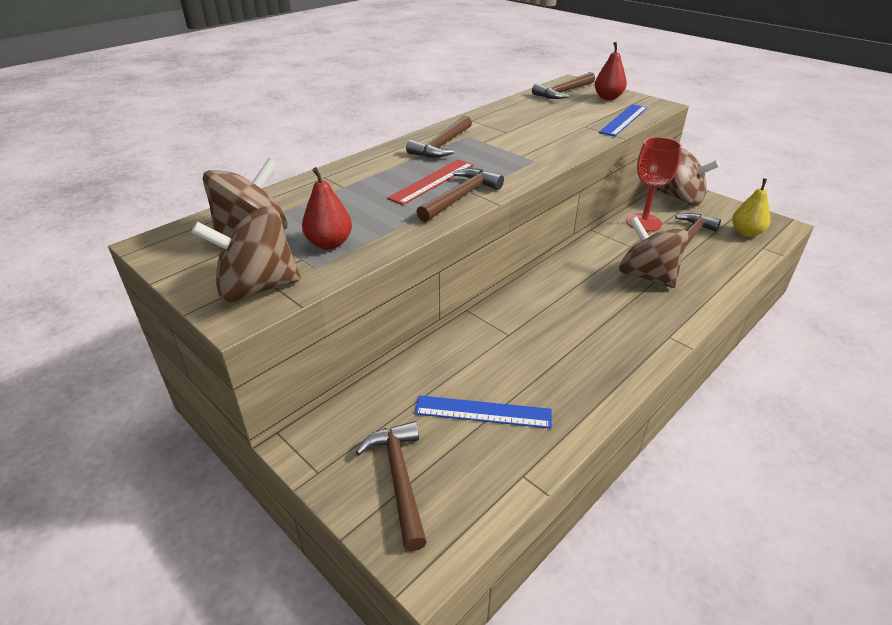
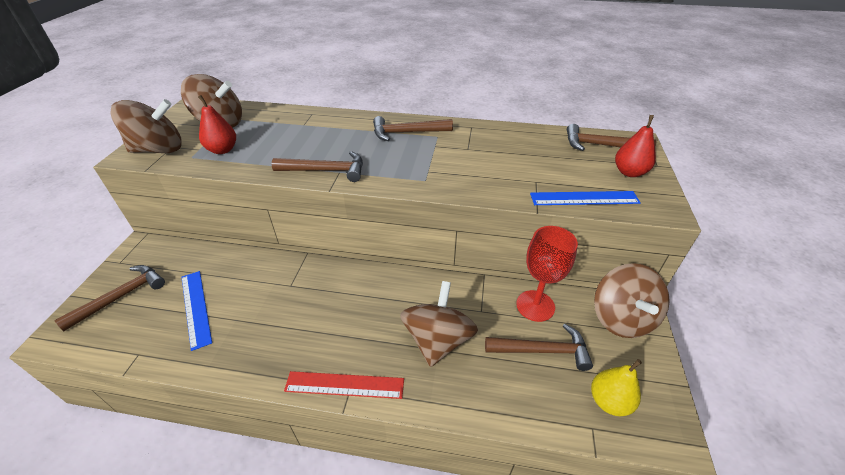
camera: 55 degrees right, 5 degrees up
(257, 288) = (159, 150): brown spinning top -> brown spinning top turned 120 degrees clockwise
(432, 181) = (341, 151): red ruler -> red ruler (344, 384)

